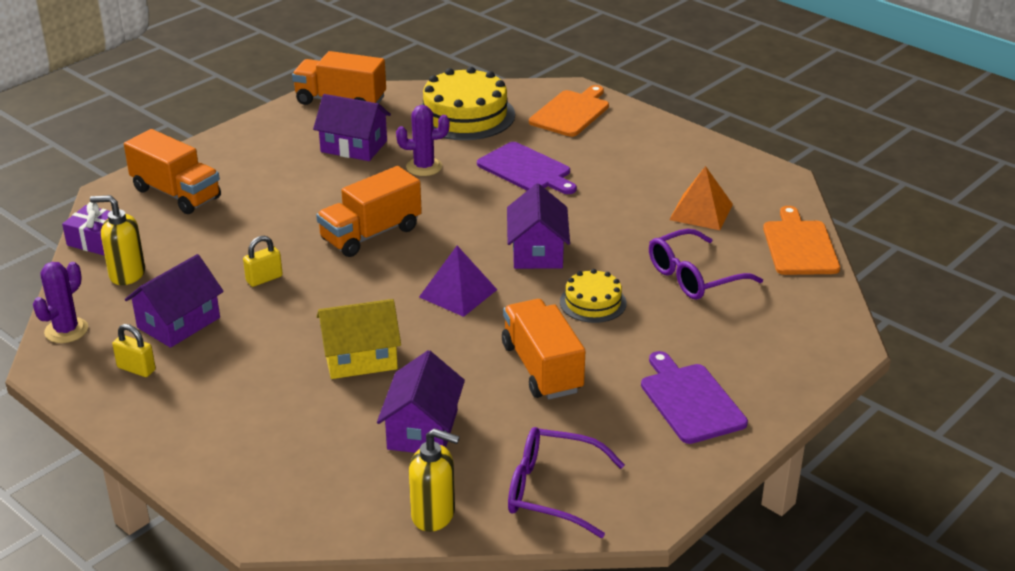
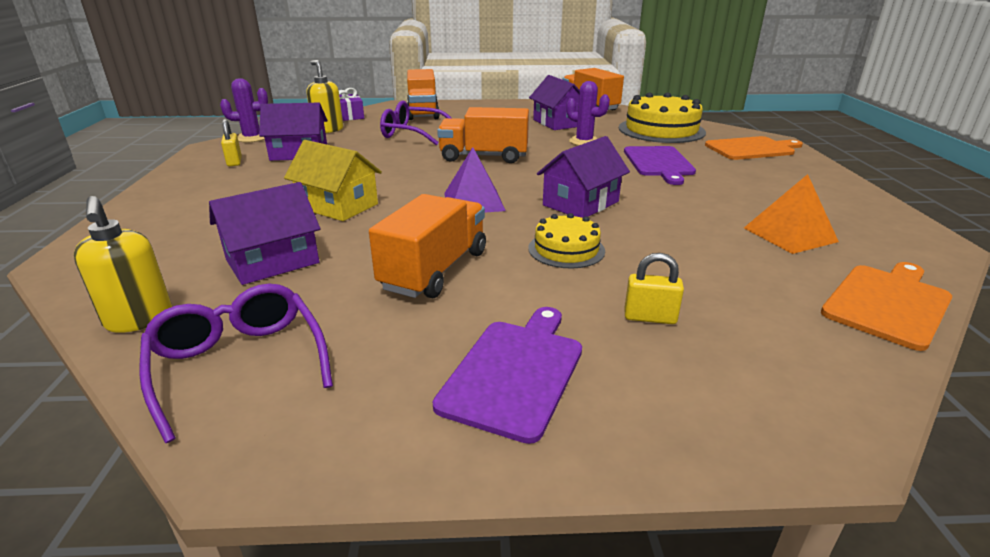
camera: 45 degrees right, 5 degrees down
(264, 279) = (381, 153): yellow padlock -> yellow padlock (650, 317)
(695, 276) = (705, 274): purple glasses -> purple glasses (413, 133)

